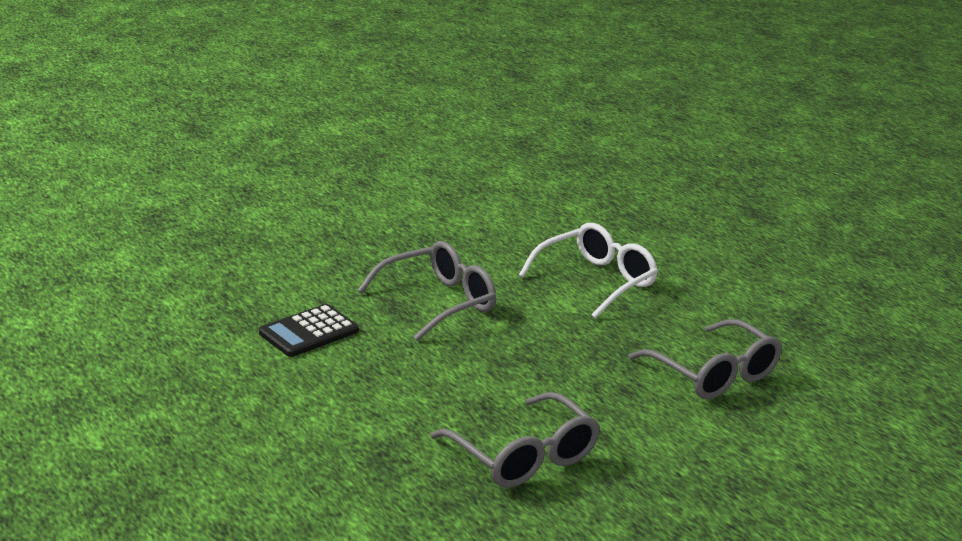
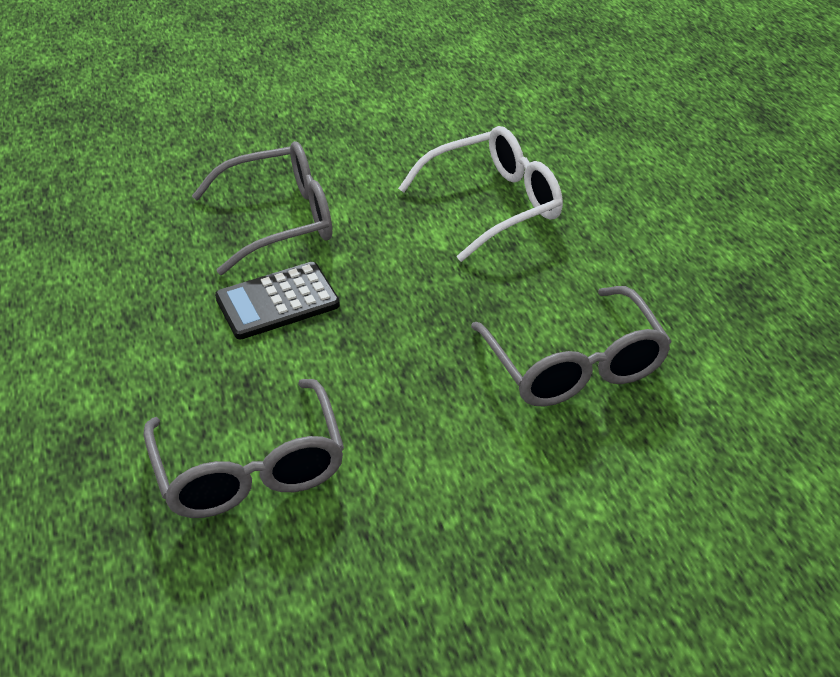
camera: 20 degrees right, 15 degrees up
(309, 332) = (105, 250): black calculator -> black calculator (277, 302)

